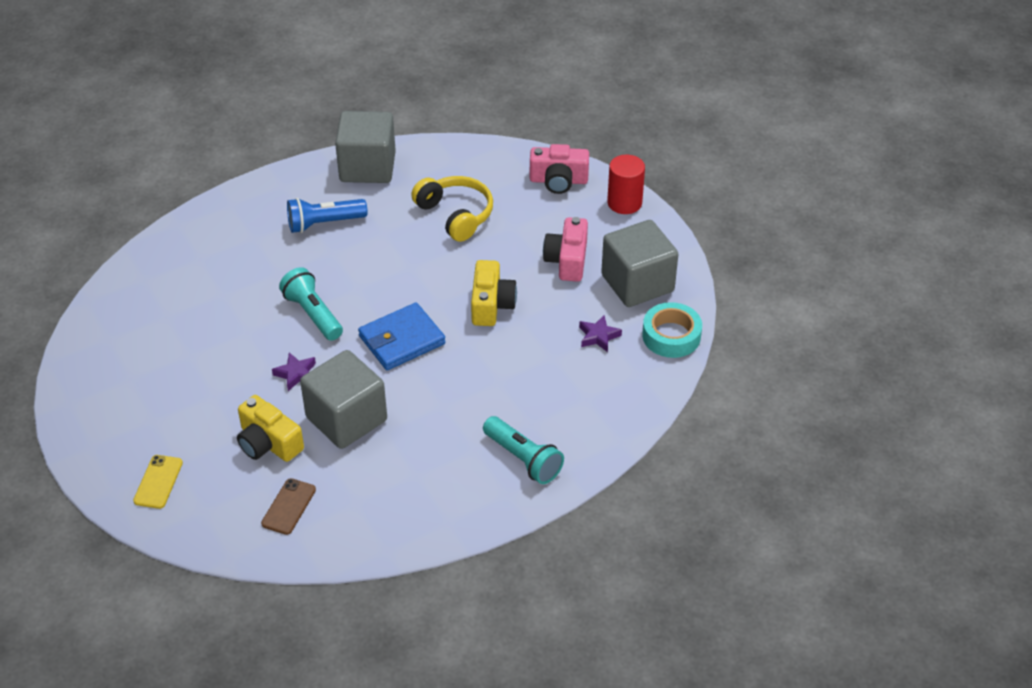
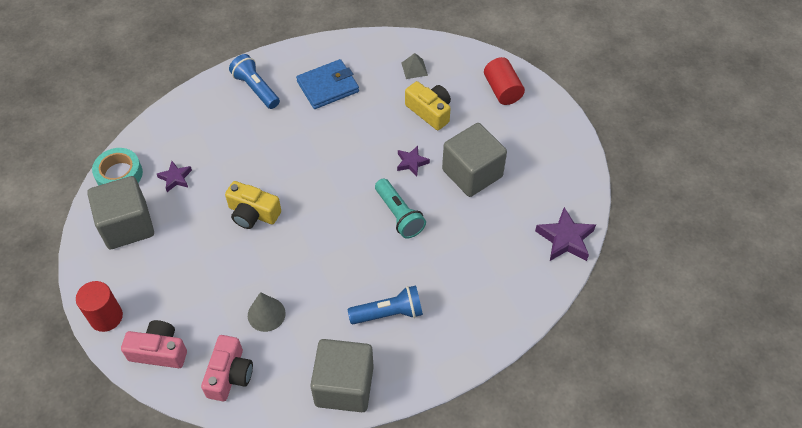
camera: 175 degrees left, 10 degrees up
(114, 302) = (565, 239): none -> purple star
(158, 482) = (502, 90): yellow phone -> red cylinder
(289, 506) = (414, 69): brown phone -> grey pyramid
(346, 419) = (375, 125): grey cube -> grey cube (472, 173)
(402, 340) = (329, 186): blue wallet -> blue wallet (328, 86)
(455, 215) = (266, 314): yellow headphones -> grey cone
(491, 304) = (253, 213): yellow camera -> yellow camera turned 75 degrees counterclockwise
(523, 459) = (256, 88): turquoise flashlight -> blue flashlight
(567, 260) = (178, 254): pink camera -> pink camera (229, 375)

